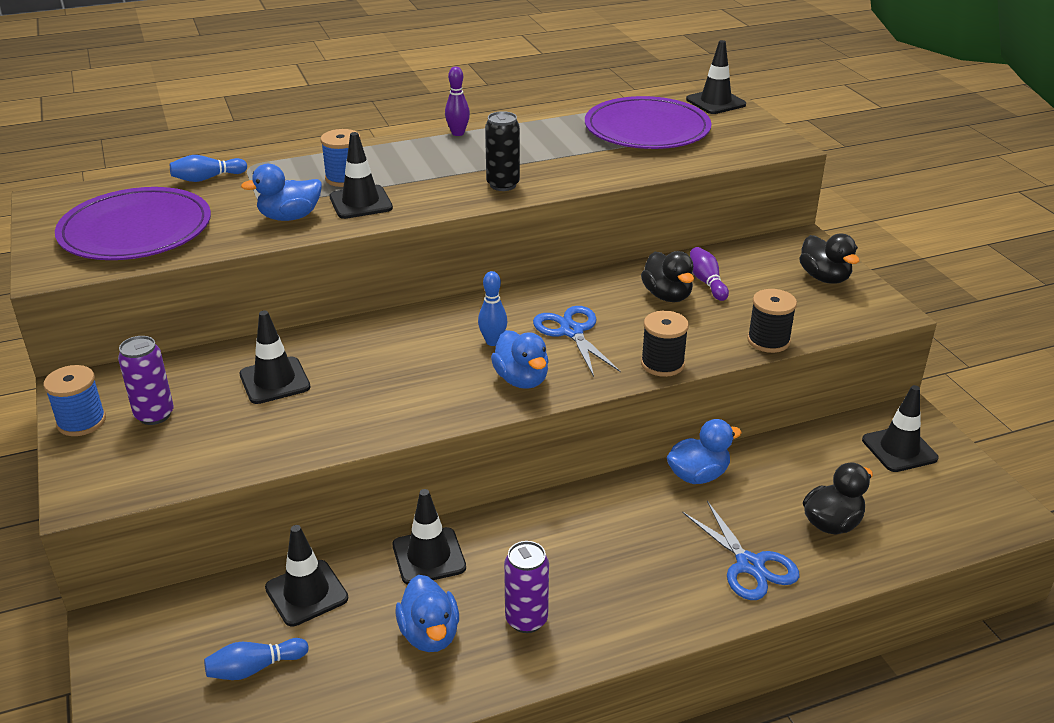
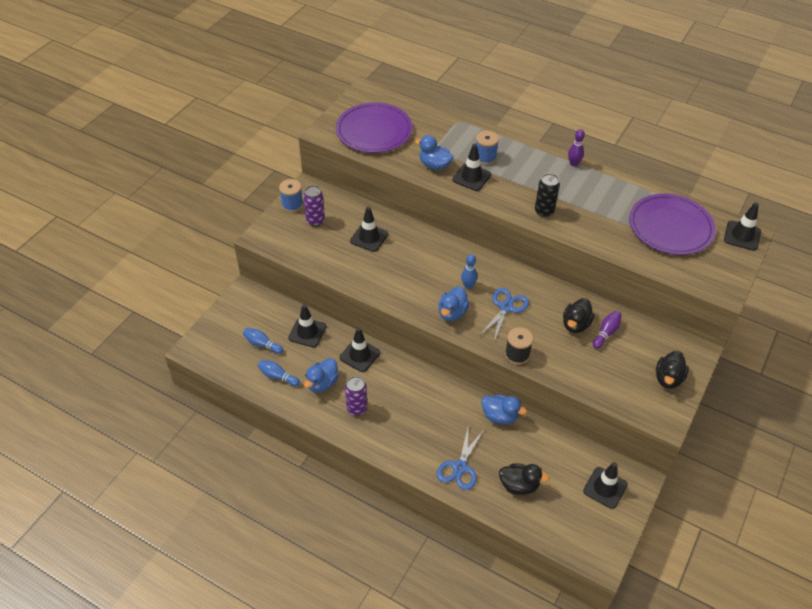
camera: 50 degrees right, 15 degrees up
(207, 178) = (434, 118): blue bowling pin -> blue bowling pin (278, 376)
(768, 341) = (581, 384): black spool -> none

